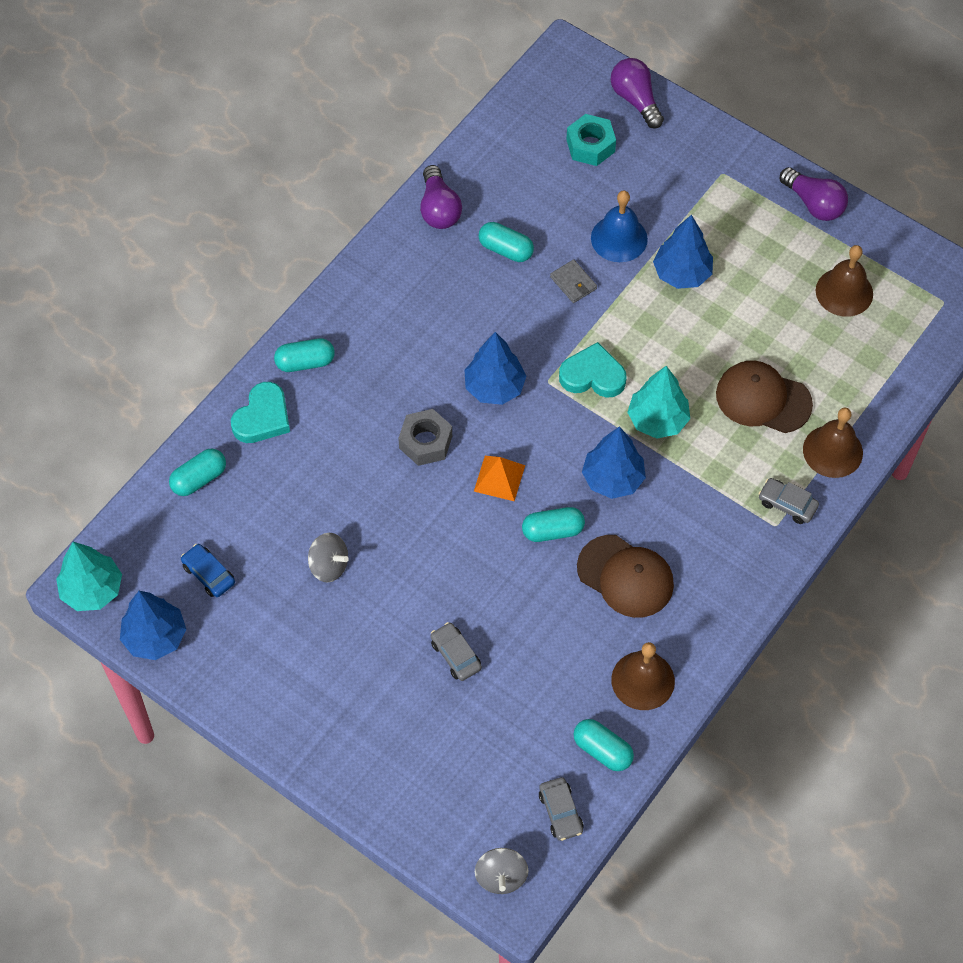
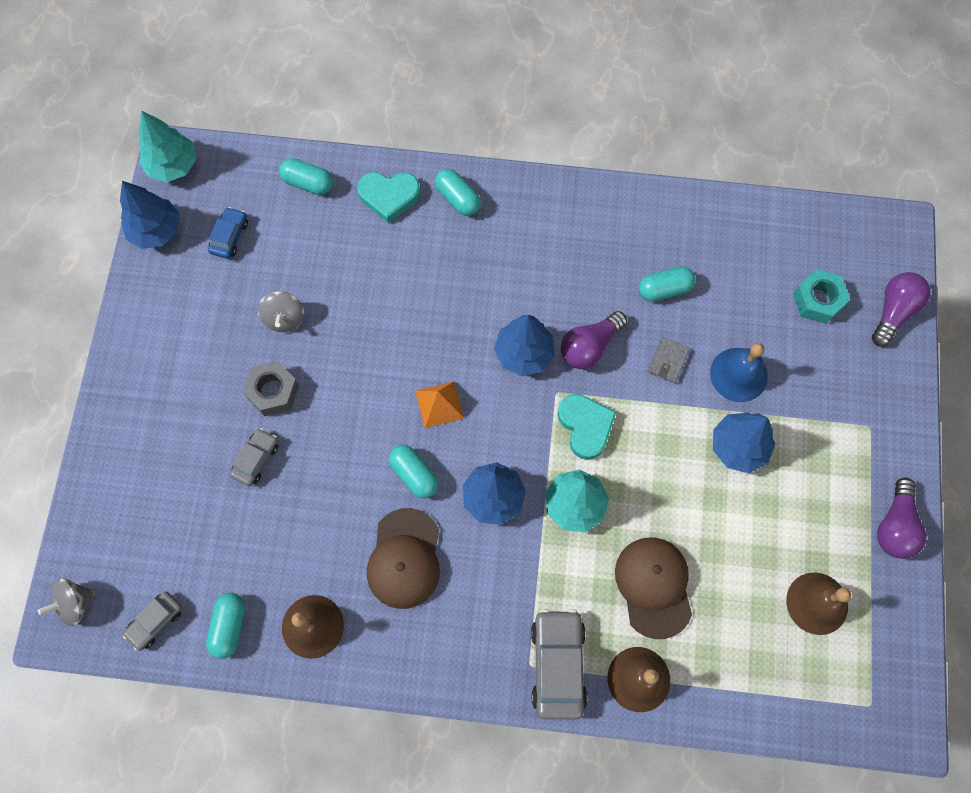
camera: 60 degrees right, 10 degrees up
(425, 442) = (439, 328): grey nut -> grey nut (273, 391)
(439, 209) = (668, 216): purple light bulb -> purple light bulb (589, 346)
(505, 249) = (664, 289): turquoise capsule -> turquoise capsule turned 75 degrees clockwise
(787, 504) = (557, 665): grey car -> grey car, size x1.73

